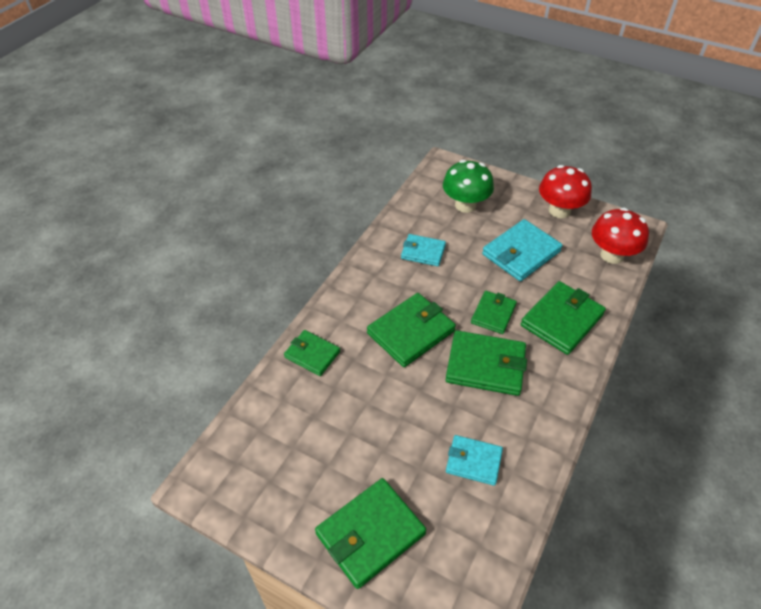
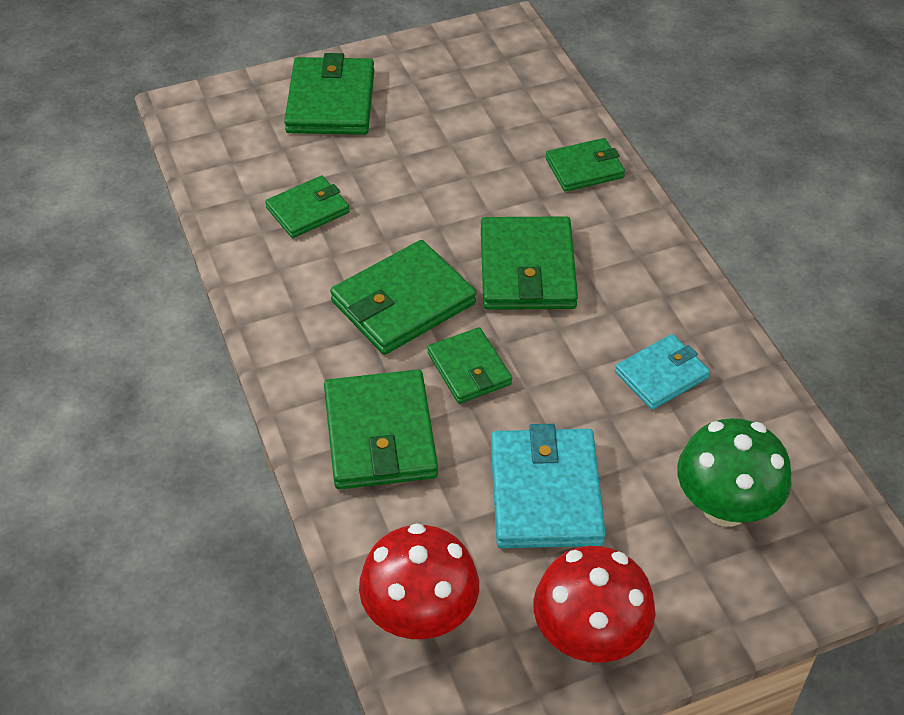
camera: 130 degrees right, 0 degrees up
(473, 461) = (307, 210): turquoise wallet -> green wallet

